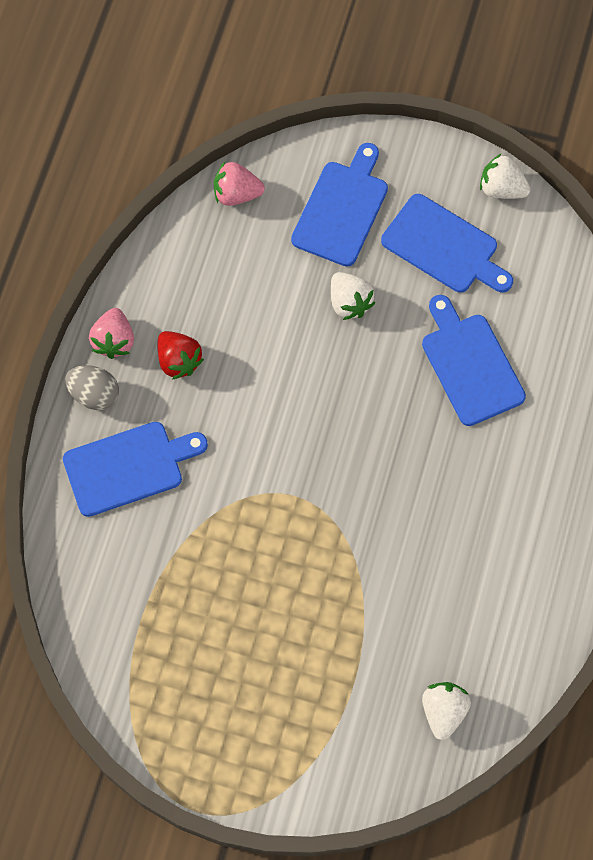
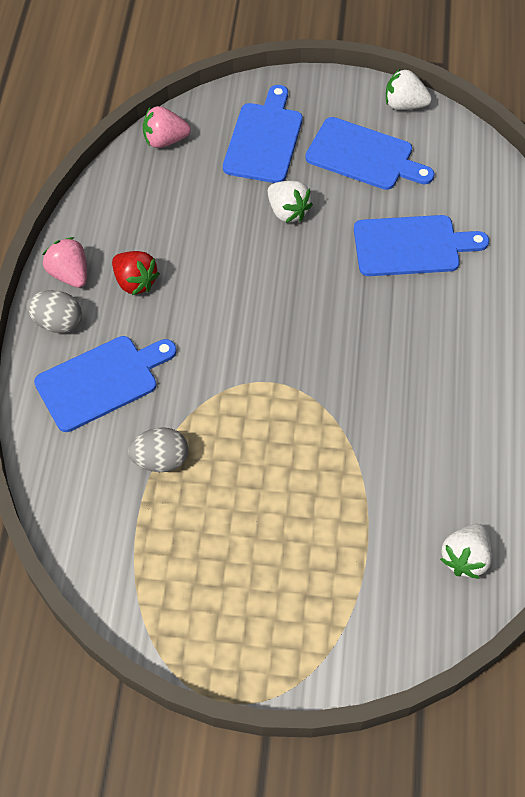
camera: 10 degrees left, 10 degrees down
(114, 341) = (69, 274): pink strawberry -> pink strawberry turned 150 degrees clockwise
(173, 561) = (160, 460): none -> grey egg
(443, 711) = (465, 558): white strawberry -> white strawberry turned 150 degrees counterclockwise
(470, 365) = (412, 246): blue cutting board -> blue cutting board turned 120 degrees clockwise

